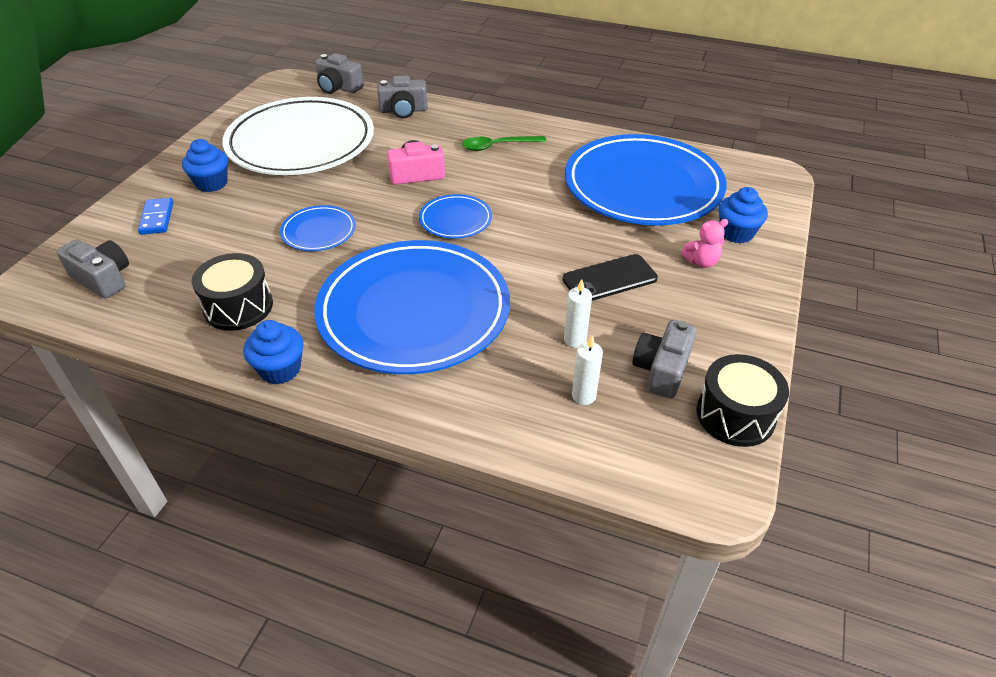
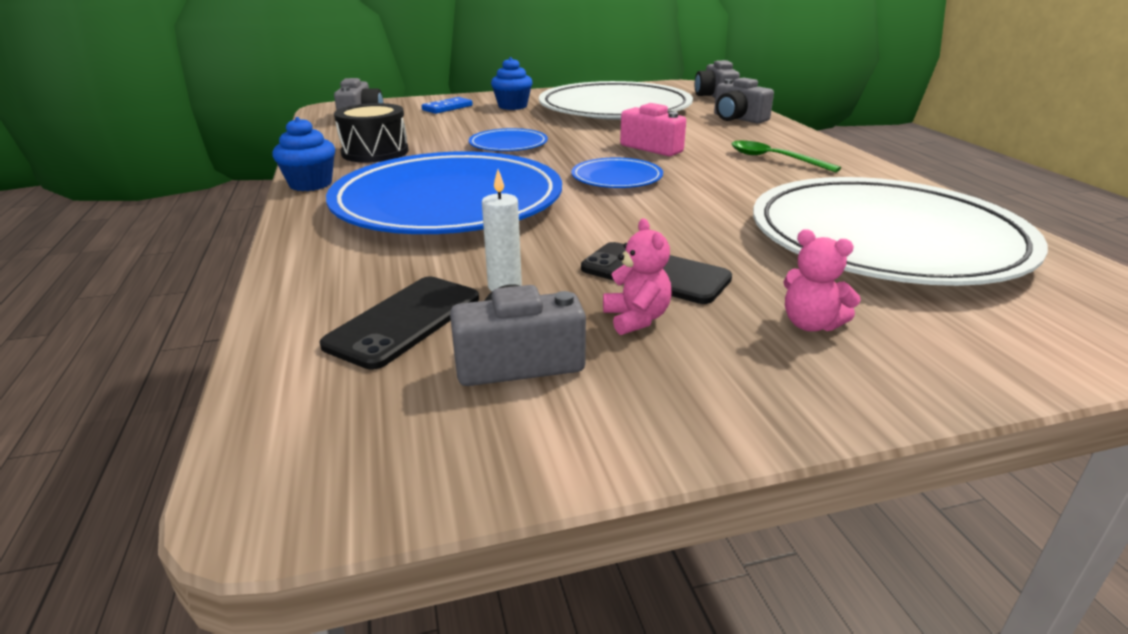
camera: 55 degrees right, 15 degrees down
(583, 396) = (404, 321): white candle -> black phone
(643, 186) = (885, 240): blue plate -> white plate
(652, 310) = (636, 319): none -> pink teddy bear
(735, 415) = (482, 460): black drum -> none
(736, 233) = (940, 333): blue cupcake -> none

